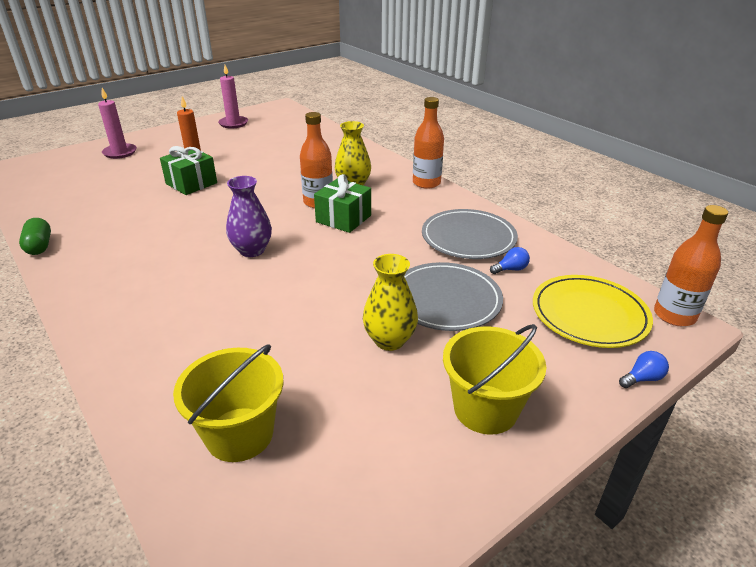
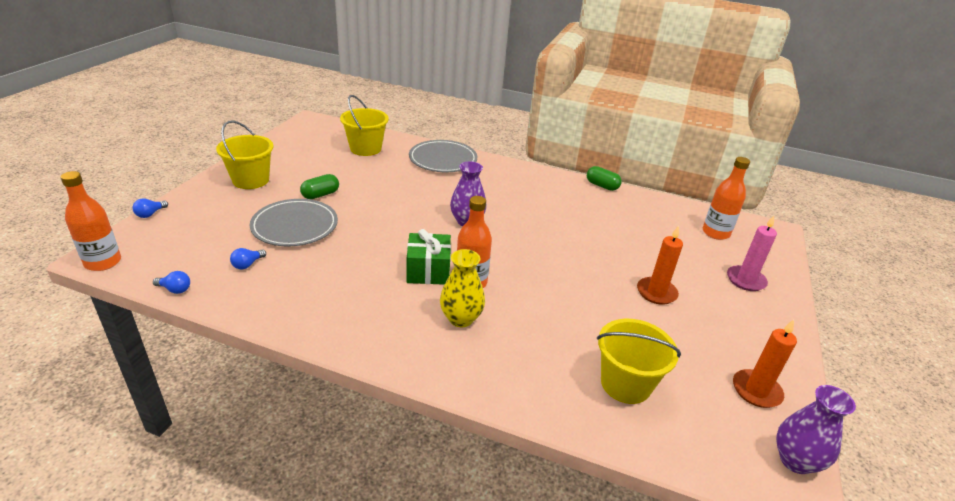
camera: 145 degrees right, 0 degrees up
(191, 183) = (611, 265): green gift -> none
(233, 123) = (756, 391): pink candle -> orange candle
(263, 109) = (795, 460): none -> purple vase
(295, 140) = (625, 384): none -> yellow bucket
(389, 340) = (320, 195): yellow vase -> green capsule
(426, 183) = (381, 355): orange bottle -> orange bottle (715, 233)
(468, 238) = (296, 286): grey plate -> grey plate (443, 159)
(583, 264) = (175, 289): none -> blue light bulb
(589, 314) = (179, 244): yellow plate -> none

